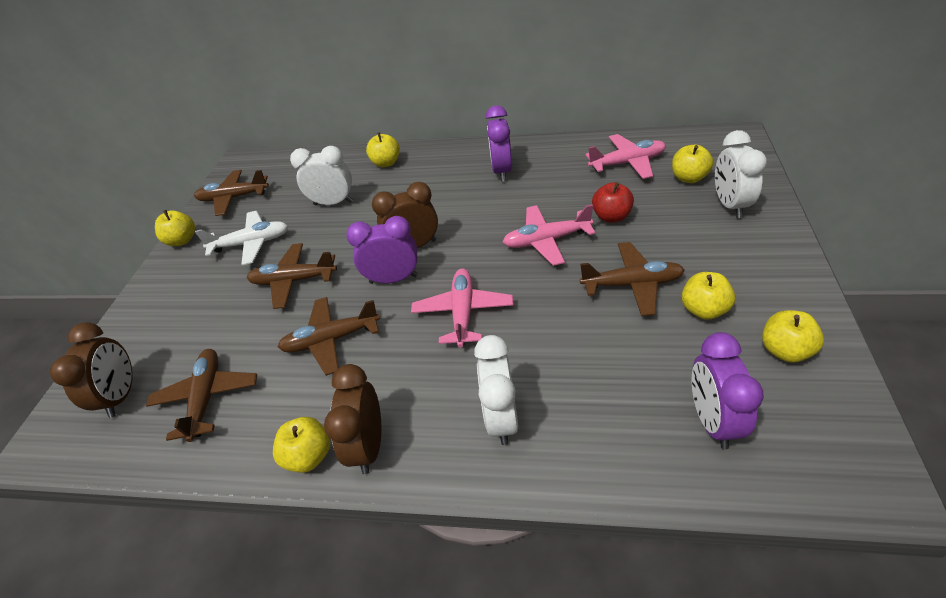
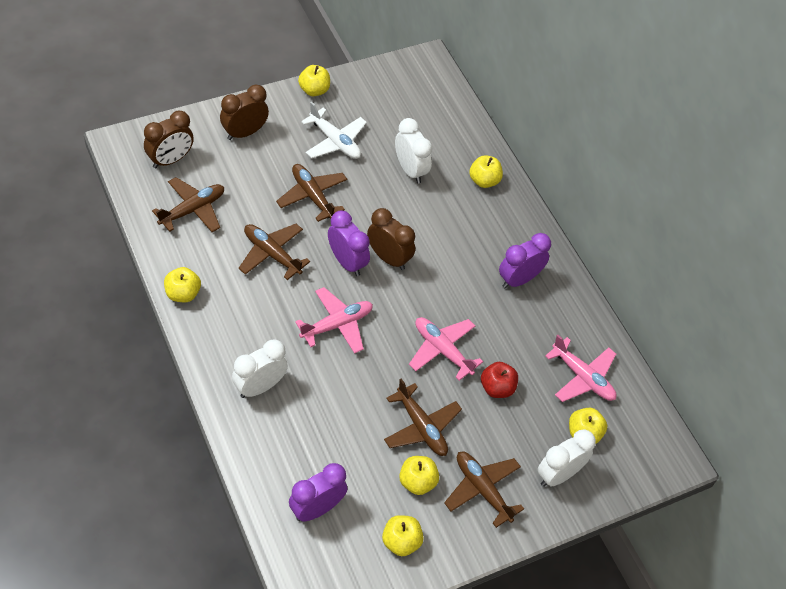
camera: 45 degrees right, 10 degrees up
(234, 198) = (379, 91): brown plane -> brown plane (482, 489)
(368, 445) = (205, 322): brown clock -> brown clock (244, 133)

